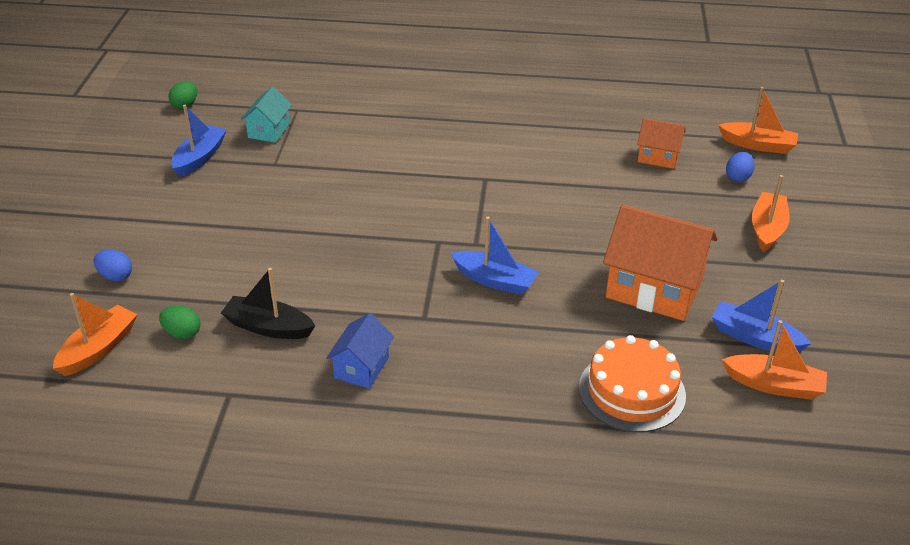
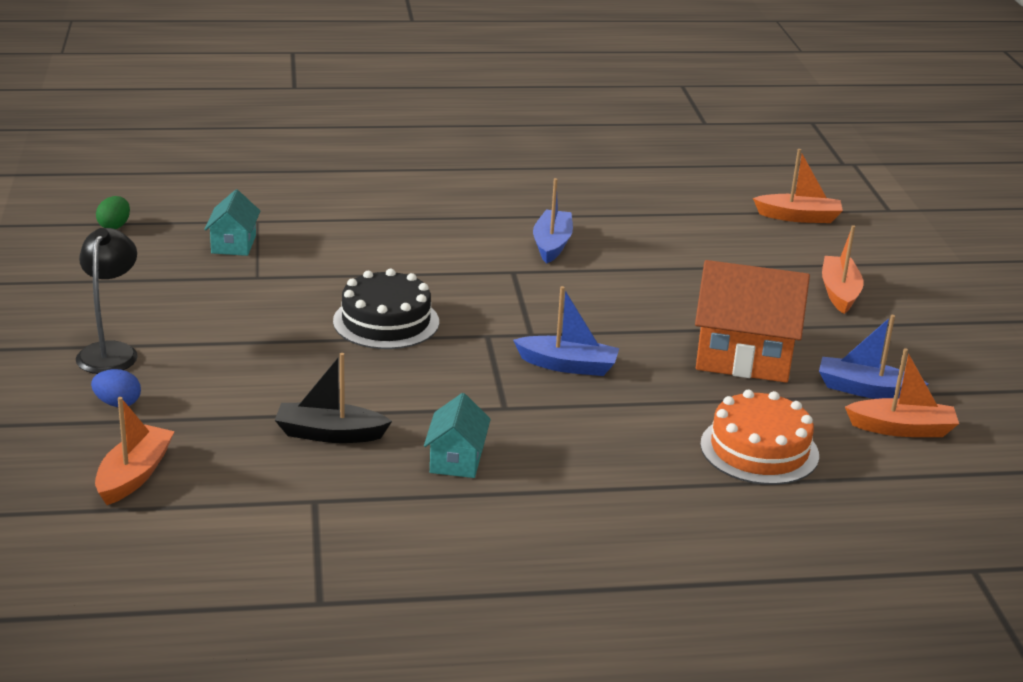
camera: 15 degrees left, 10 degrees down
(131, 225) = (110, 351): none -> black lamp
(182, 333) = (229, 450): green egg -> none
(199, 158) = (161, 278): blue boat -> blue boat (552, 244)
(359, 218) = (386, 321): none -> black cake
(361, 367) = (456, 460): blue house -> turquoise house
(658, 157) = (697, 236): orange house -> none
(738, 177) = (790, 248): blue egg -> none

